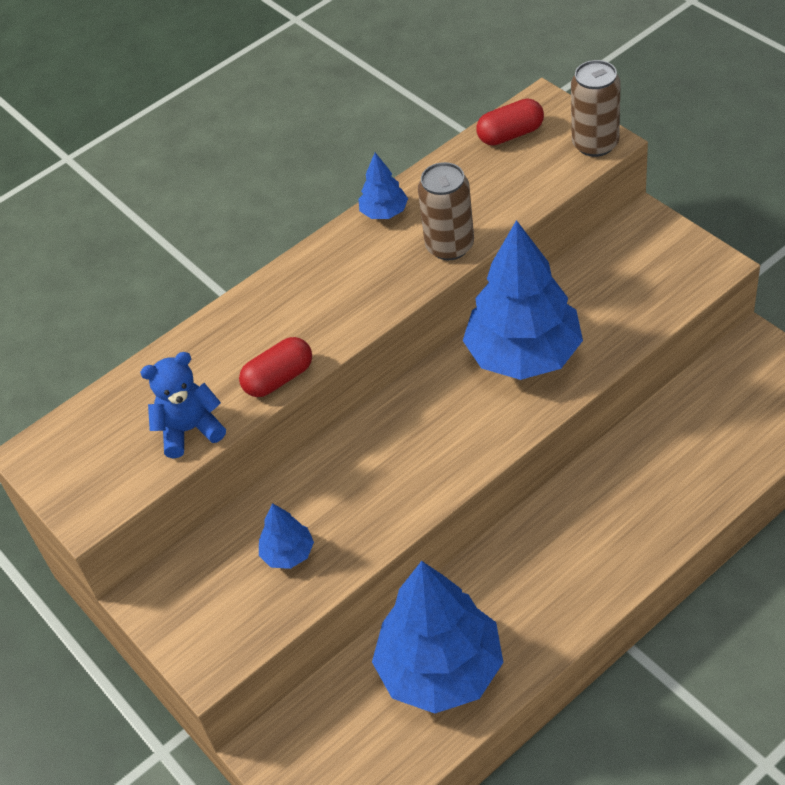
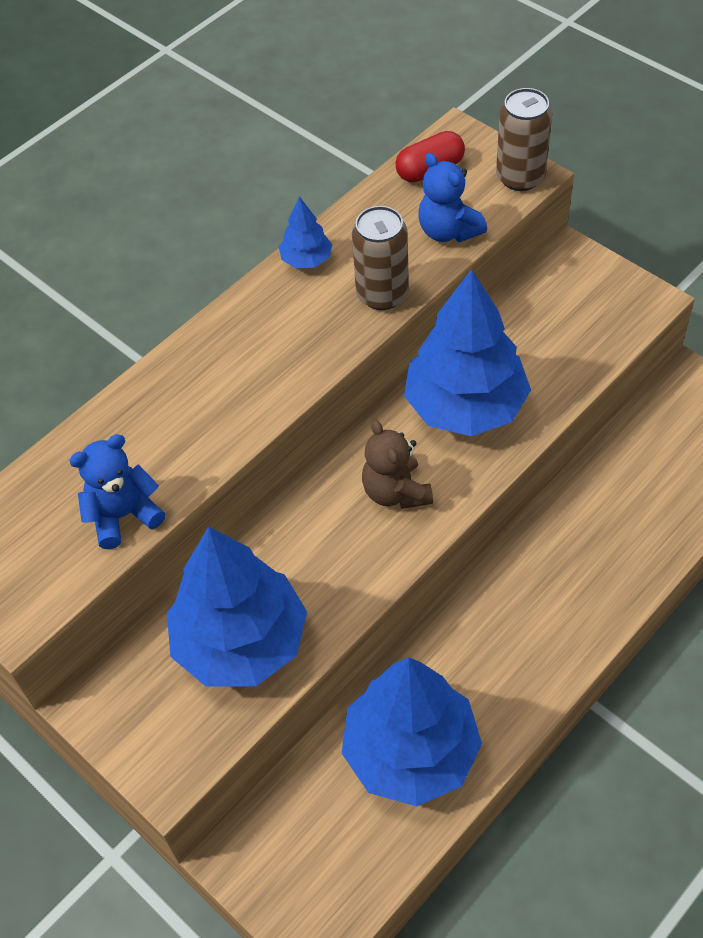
camera: 10 degrees left, 5 degrees up
(279, 379) = (215, 451): red capsule -> none
(288, 553) = (240, 642): blue tree -> blue tree, size x2.27
(448, 429) = (396, 491): none -> brown teddy bear
(520, 191) = (448, 231): none -> blue teddy bear

